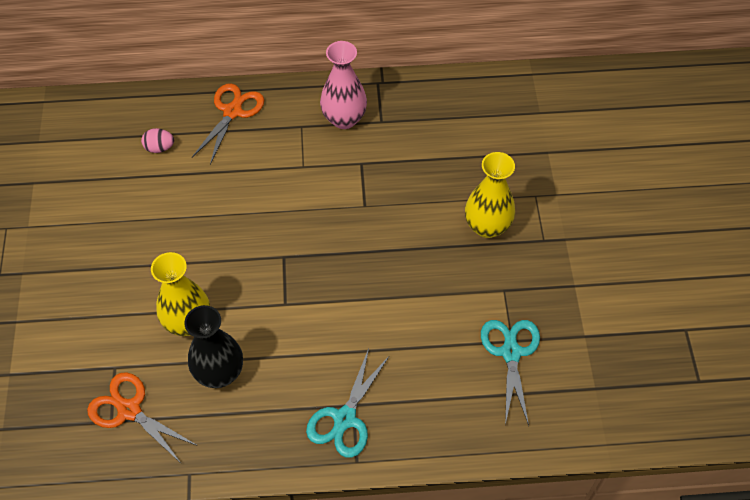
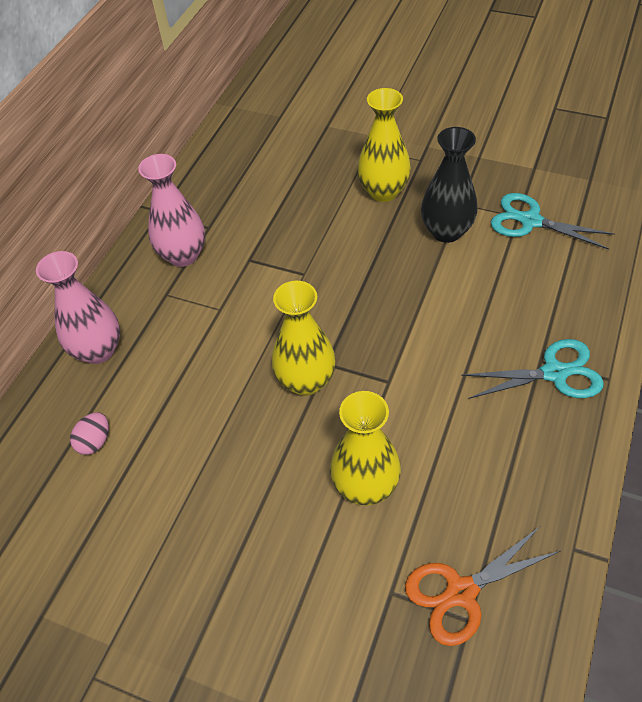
camera: 60 degrees left, 5 degrees down
(219, 372) = (449, 474): black vase -> black vase (446, 231)
(232, 111) = (98, 350): orange scissors -> pink vase
(262, 250) = (306, 381): none -> yellow vase
(344, 419) = (554, 373): turquoise scissors -> turquoise scissors turned 60 degrees counterclockwise

